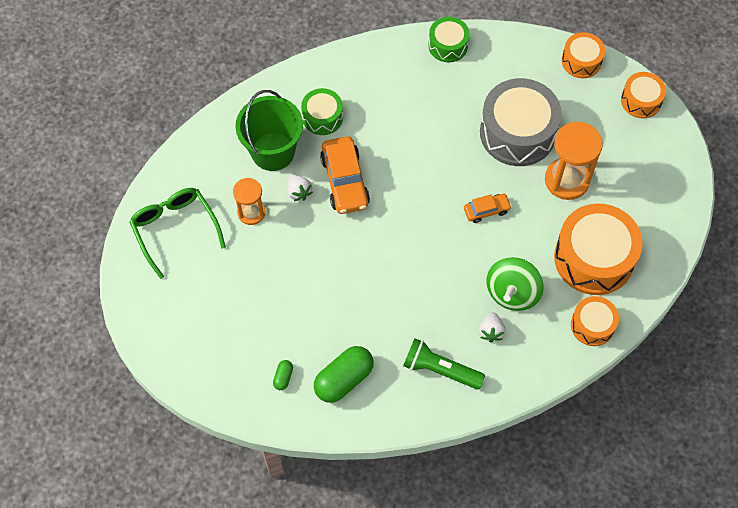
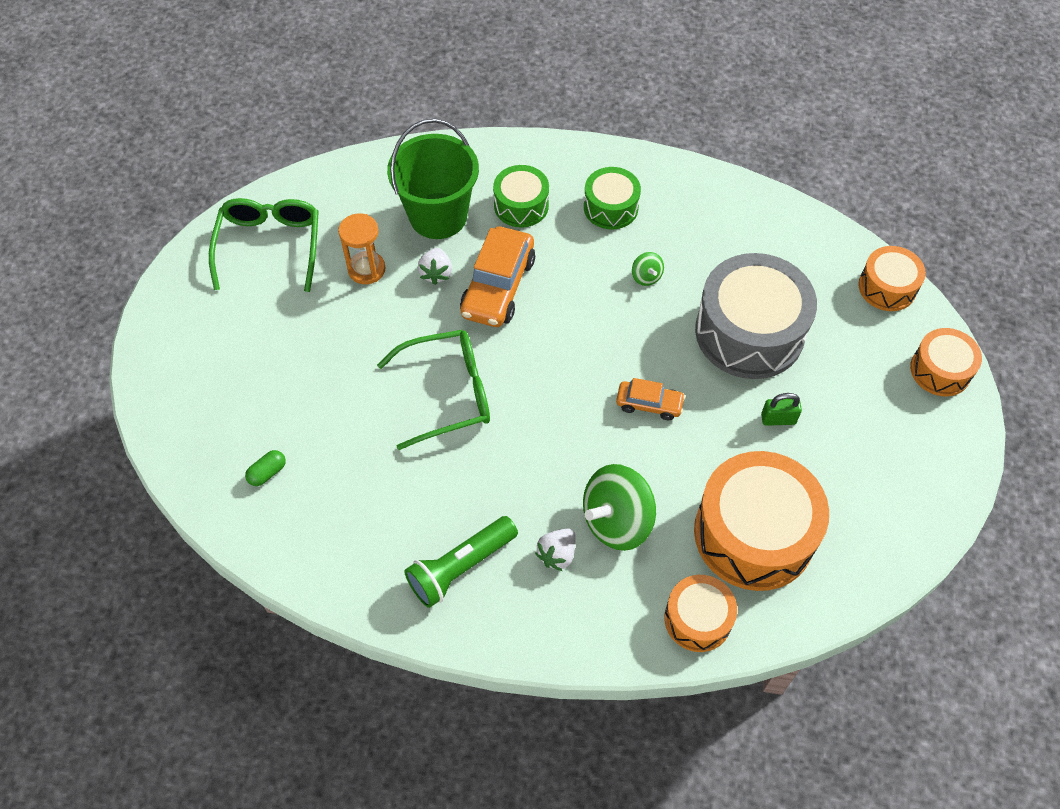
camera: 30 degrees right, 5 degrees down
(344, 379) = (335, 514): green capsule -> none
(360, 268) = (448, 393): none -> green glasses
(433, 127) = (646, 277): none -> green spinning top
(440, 370) = (461, 567): green flashlight -> green flashlight turned 90 degrees counterclockwise
(448, 45) = (725, 195): green drum -> green drum (610, 207)
(567, 180) = (778, 419): orange hourglass -> green padlock

